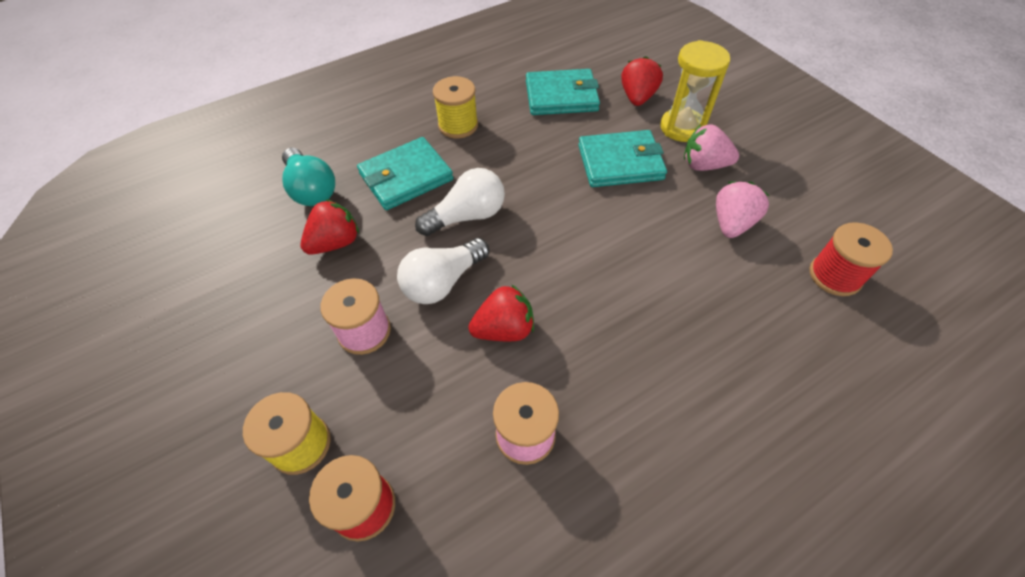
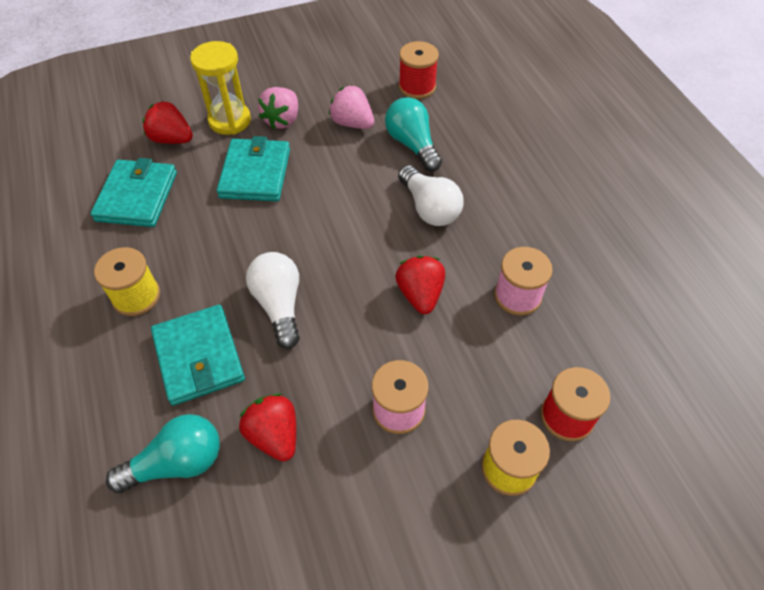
camera: 80 degrees left, 0 degrees up
(443, 282) = (356, 336): white light bulb -> white light bulb (429, 208)
(727, 287) = (412, 145): none -> turquoise light bulb

